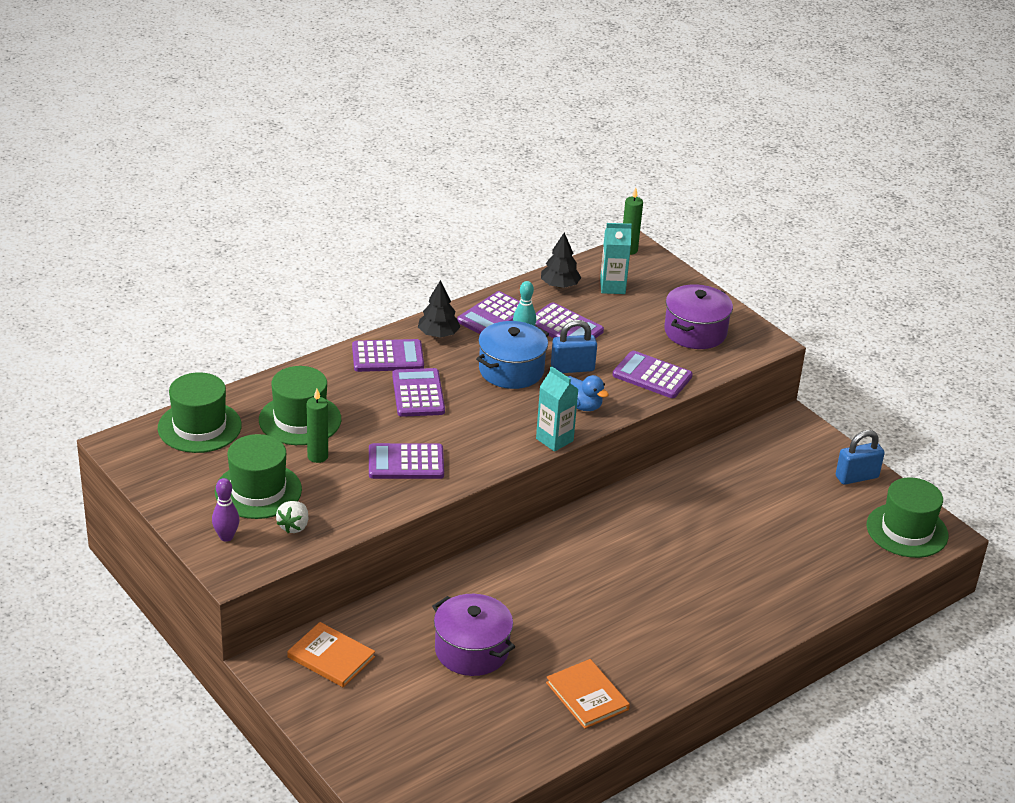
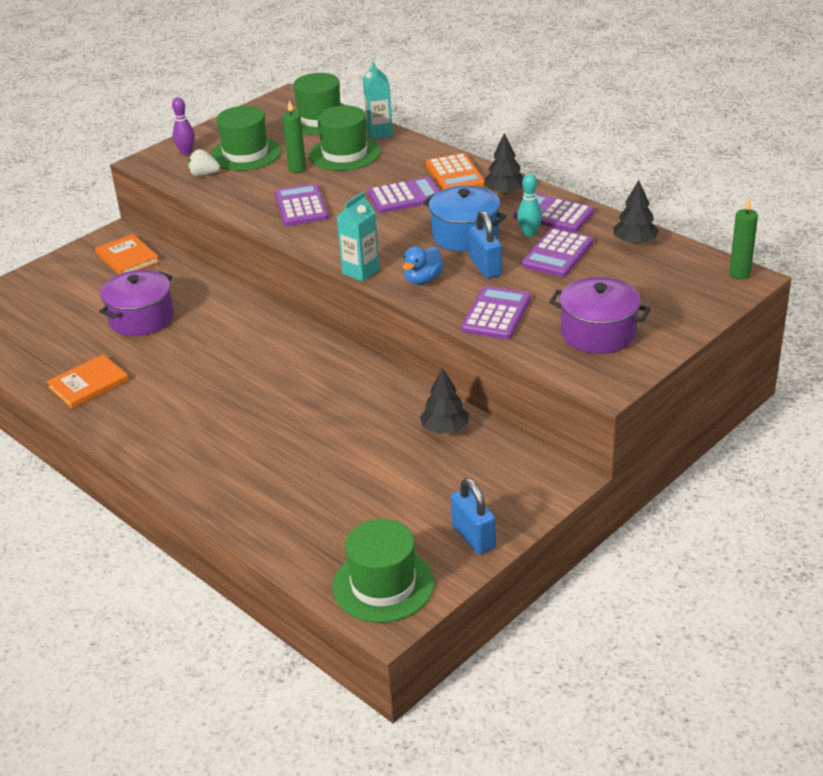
camera: 85 degrees right, 0 degrees up
(331, 657) = (127, 258): orange book -> orange book turned 60 degrees counterclockwise
(387, 357) = (455, 175): purple calculator -> orange calculator
(612, 287) = (654, 272): turquoise carton -> turquoise carton (379, 132)
(717, 470) = (445, 429): none -> black tree

